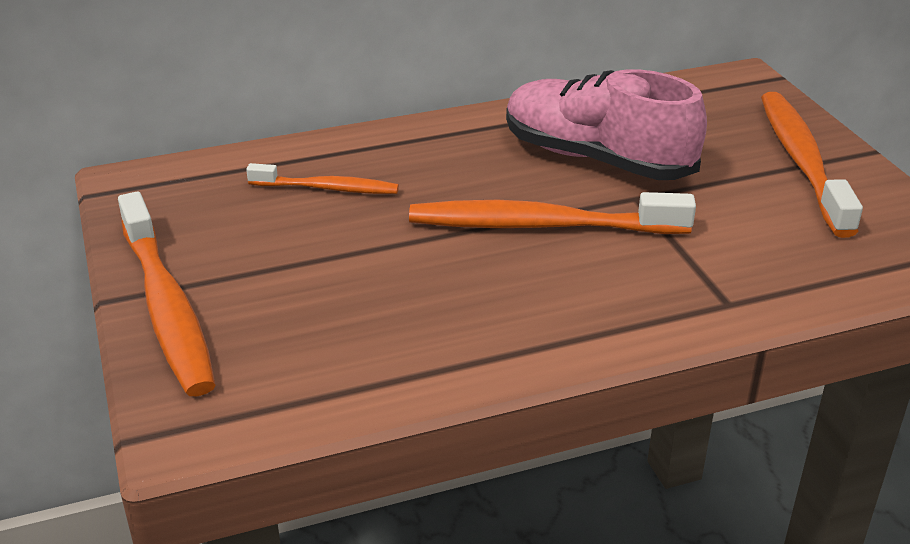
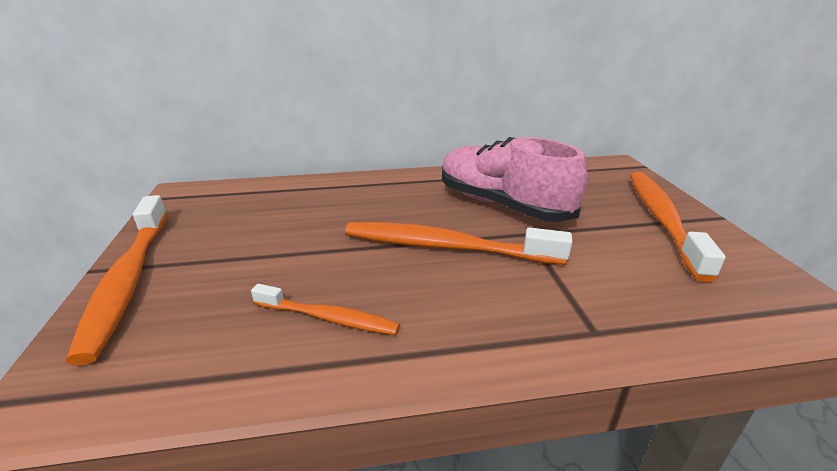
camera: 10 degrees right, 5 degrees down
(327, 188) = (303, 208): orange toothbrush -> orange toothbrush (328, 318)

